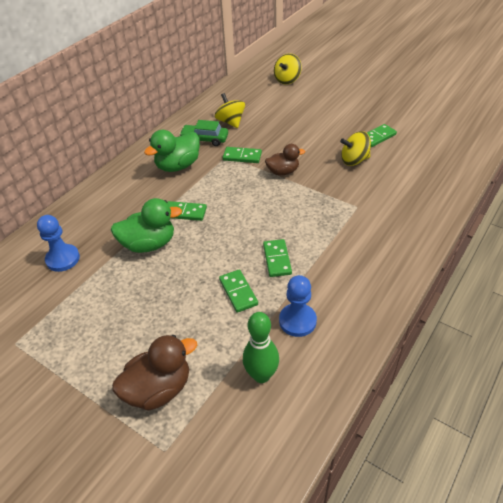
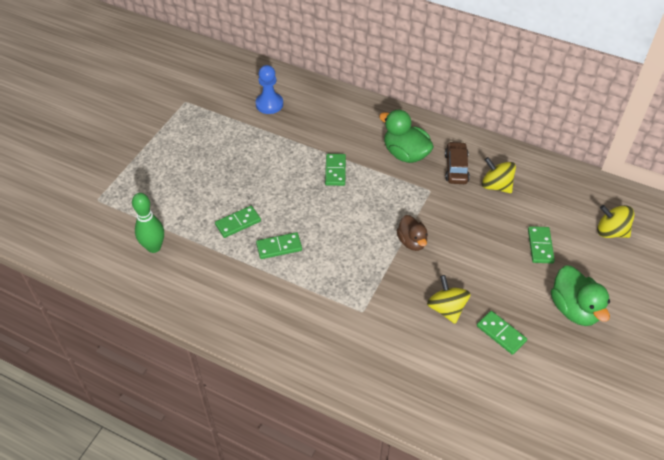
camera: 80 degrees right, 5 degrees up
(149, 244) = (291, 154): green duck -> green duck (574, 309)
(159, 389) = (144, 188): brown duck -> none
(204, 139) = (456, 168): green car -> brown car
(231, 122) = (496, 186): yellow spinning top -> yellow spinning top turned 105 degrees counterclockwise
(242, 156) = (432, 203): green domino -> green domino (540, 246)
(297, 321) = (207, 267): blue pawn -> none

